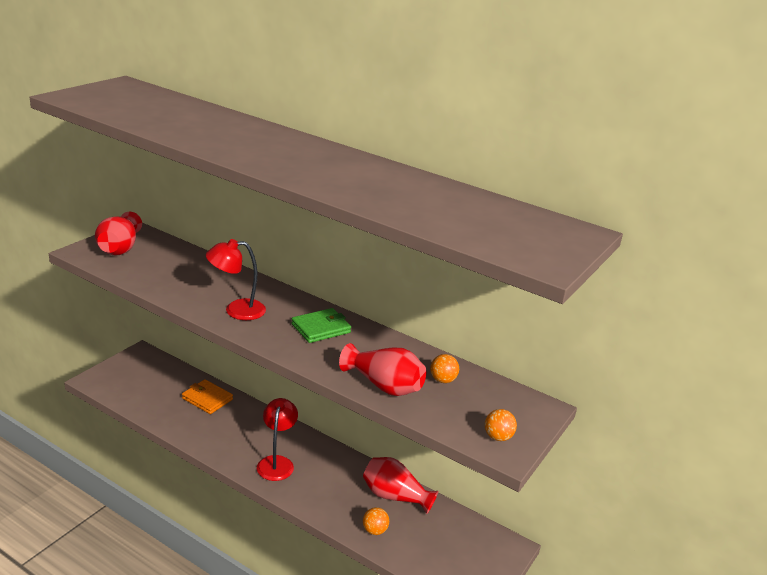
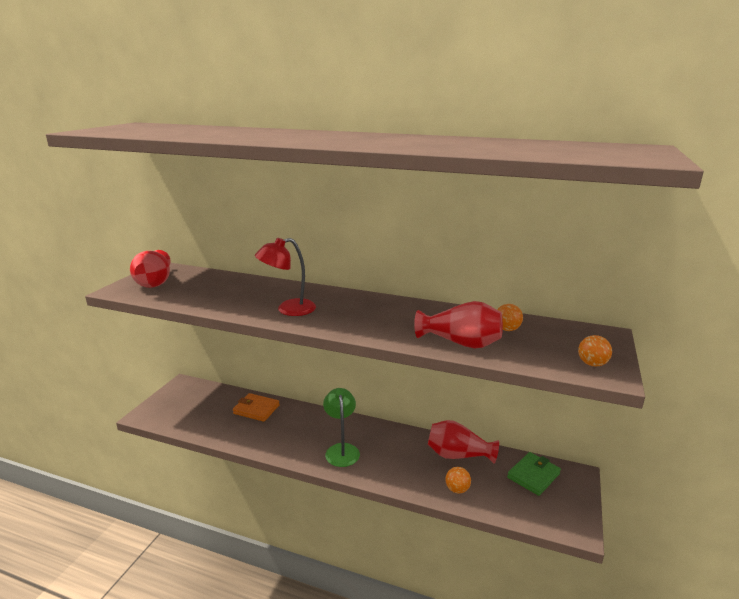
camera: 10 degrees left, 5 degrees down
(276, 462) = (341, 450): red lamp -> green lamp
(321, 328) = (373, 310): green wallet -> green wallet (533, 475)

